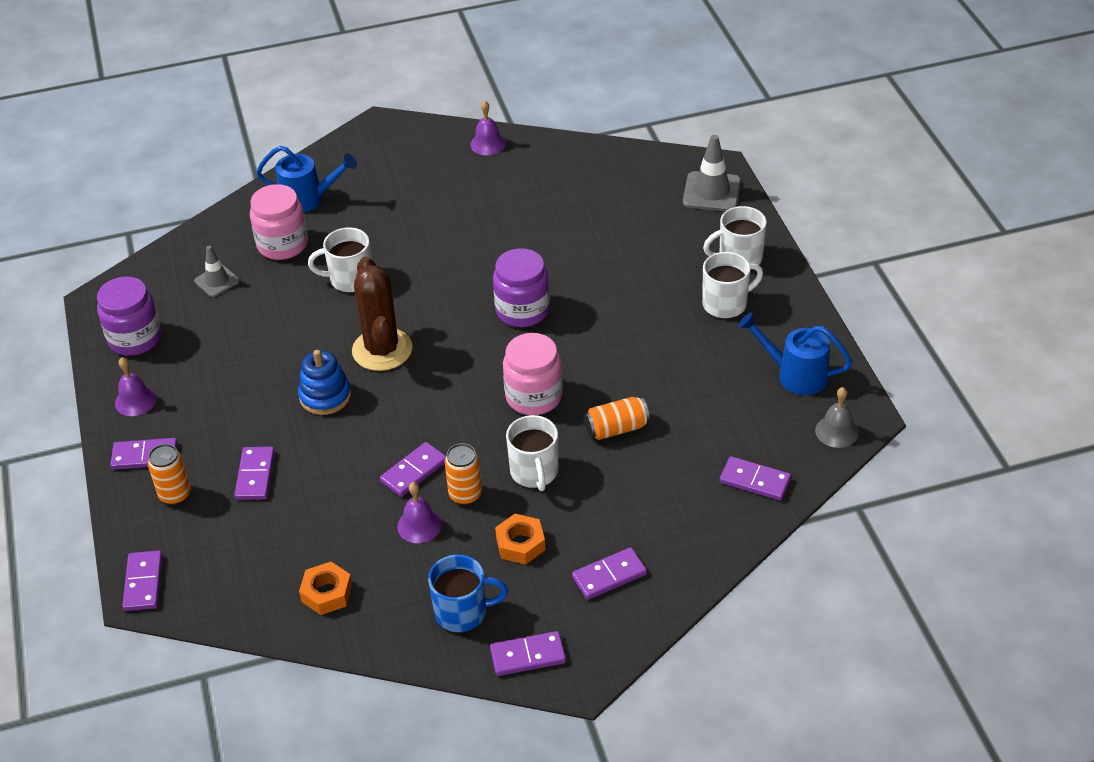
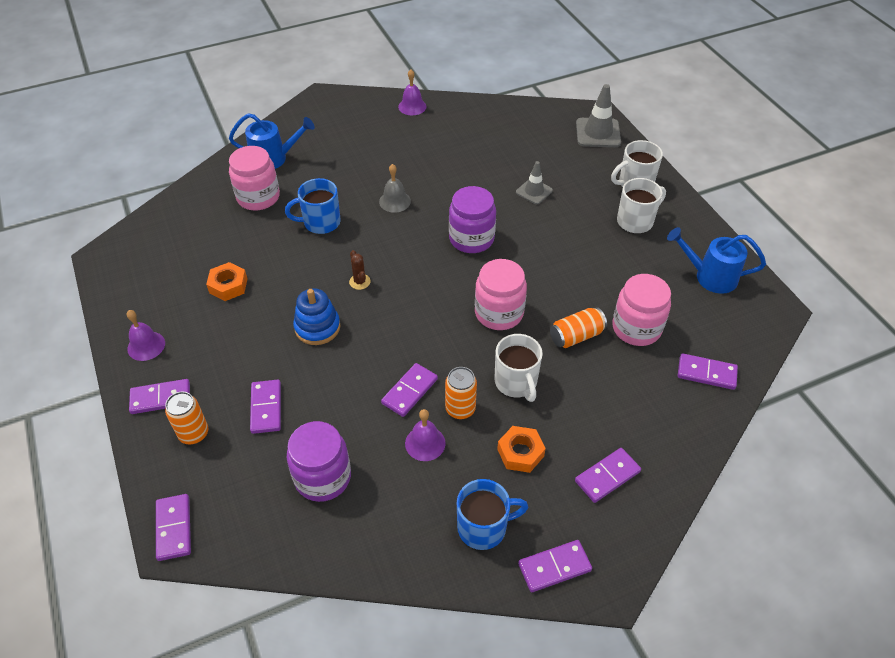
camera: 10 degrees left, 5 degrees up
(135, 338) = (139, 288): purple jar -> purple jar (322, 477)
(217, 281) = (206, 232): grey traffic cone -> grey traffic cone (534, 191)
(327, 593) = (352, 521): orange nut -> orange nut (228, 286)
(350, 279) = (321, 222): white mug -> blue mug
(382, 350) = (360, 282): brown cactus -> brown cactus, size x0.41
(689, 426) = (636, 328): none -> pink jar
(836, 431) = (759, 323): grey bell -> grey bell (394, 201)

